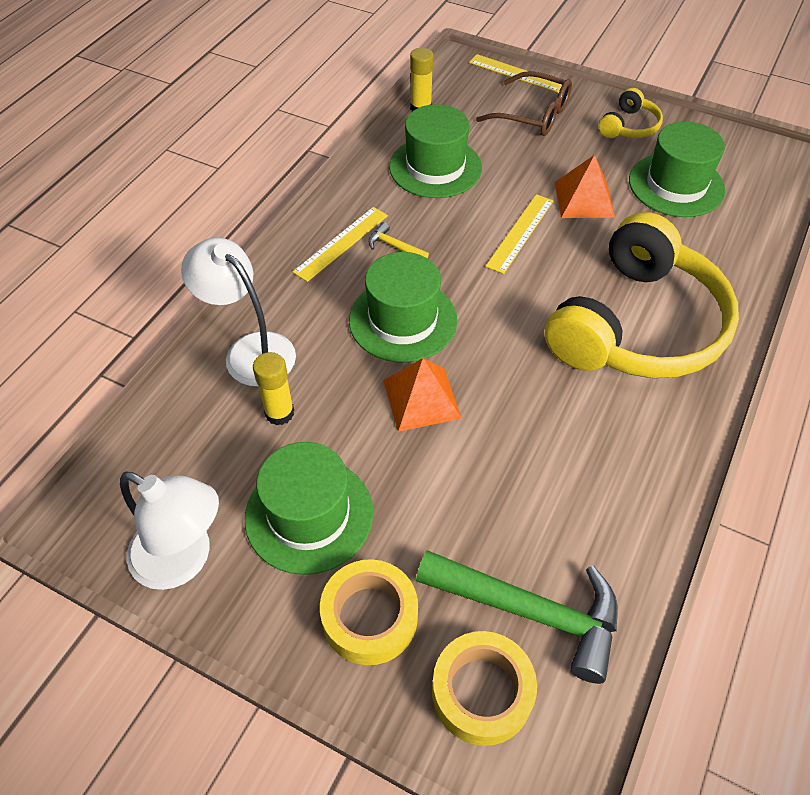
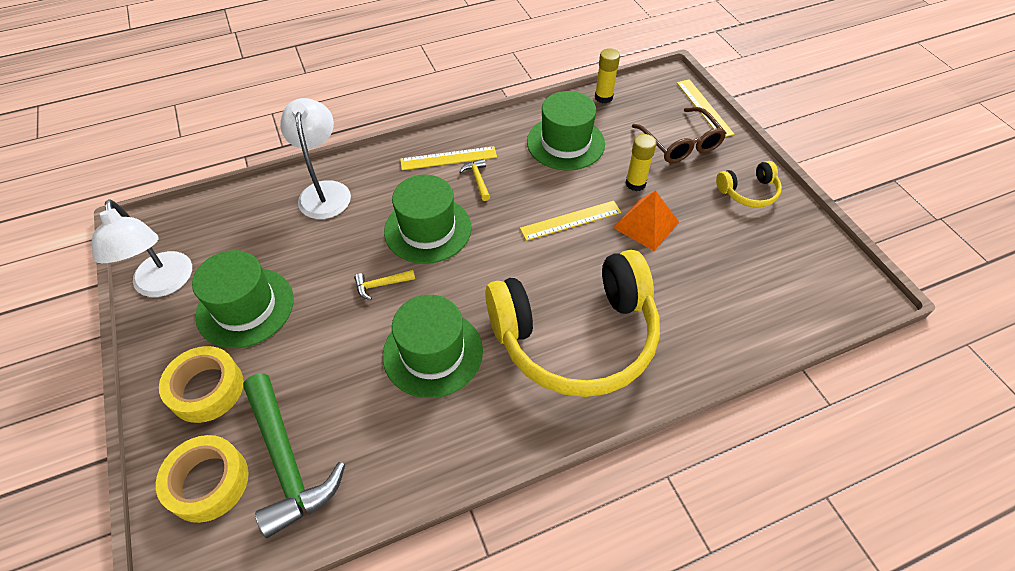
camera: 40 degrees right, 0 degrees up
(279, 413) = (298, 238): yellow glue stick -> yellow glue stick (635, 183)
(421, 399) = (381, 285): orange pyramid -> yellow hammer
(676, 185) = (733, 257): green hat -> green hat (433, 352)

